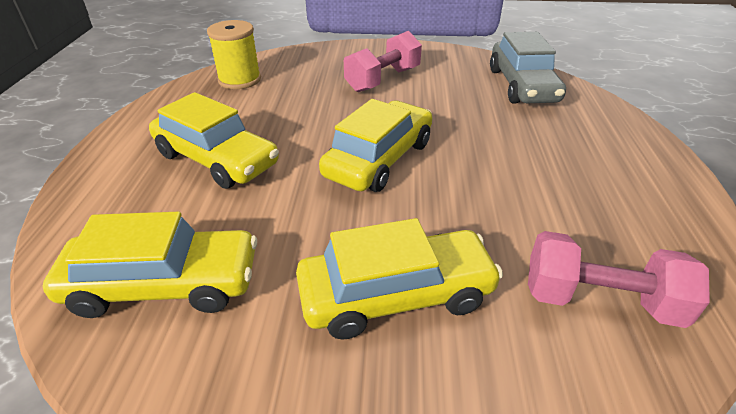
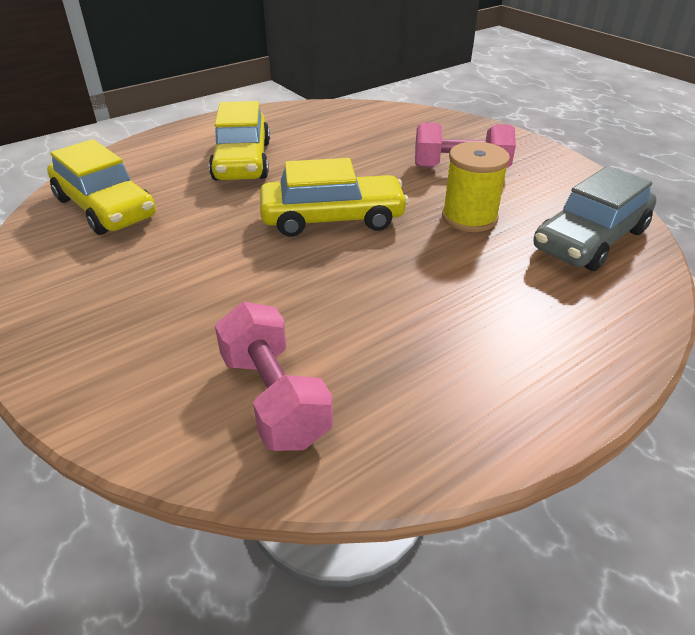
camera: 50 degrees right, 0 degrees up
(239, 80) = (353, 117): yellow spool -> yellow spool (469, 218)
(396, 295) = (178, 293): yellow car -> none

